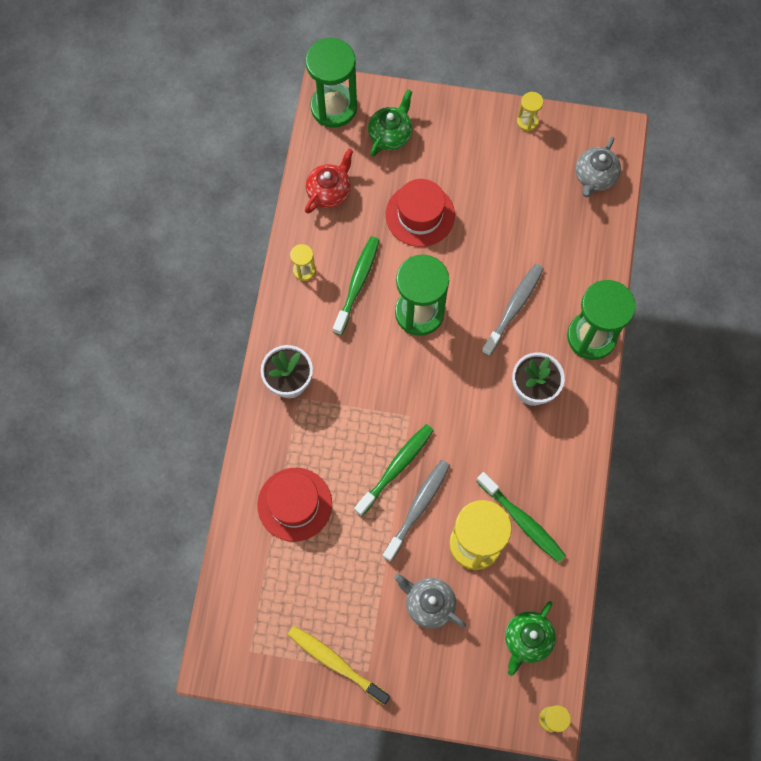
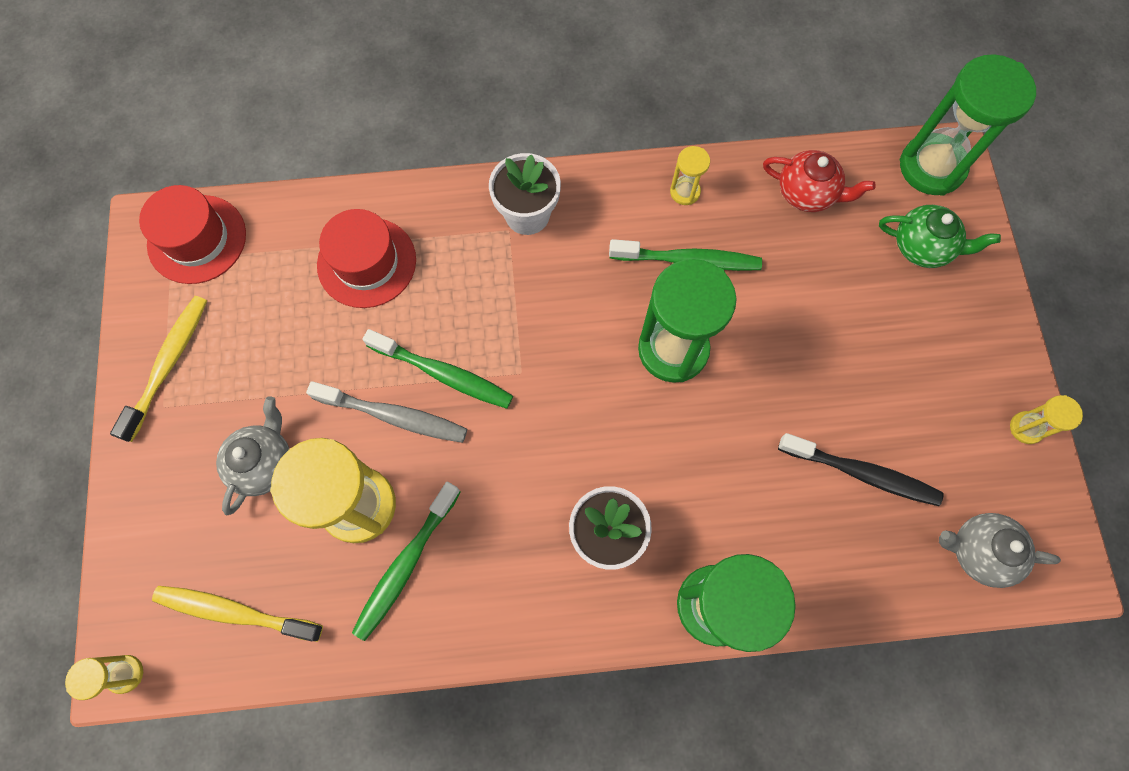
camera: 75 degrees right, 0 degrees up
(420, 215) = (818, 314): red hat -> red hat (197, 239)
(514, 308) = (723, 477): grey toothbrush -> none
(527, 639) = (234, 612): green teapot -> yellow toothbrush
(531, 225) = (862, 473): none -> black toothbrush

